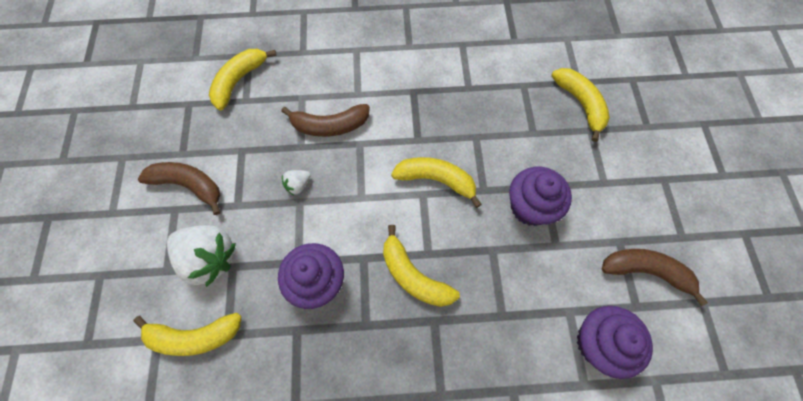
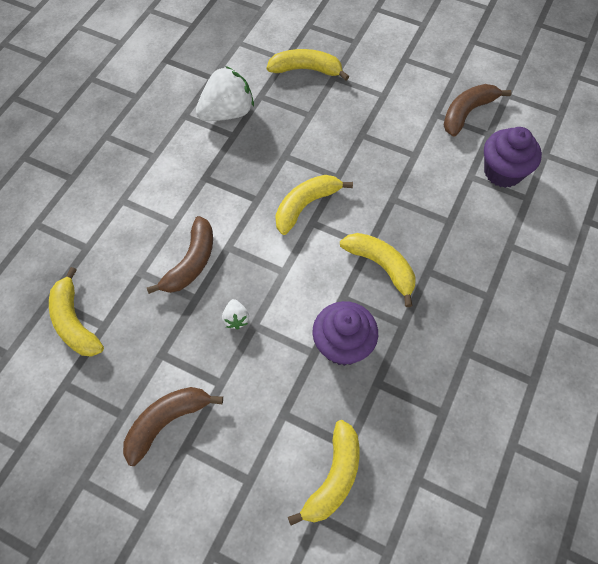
camera: 60 degrees left, 5 degrees down
(209, 258) = (262, 432): white strawberry -> white strawberry (227, 112)
(413, 276) = (381, 266): yellow banana -> yellow banana turned 120 degrees counterclockwise
(530, 207) = (373, 153): purple cupcake -> none

